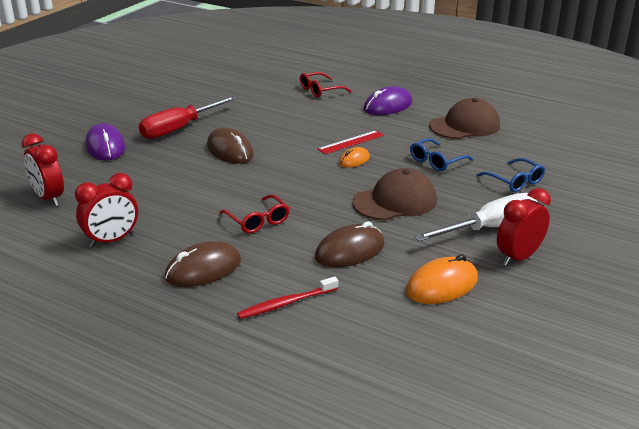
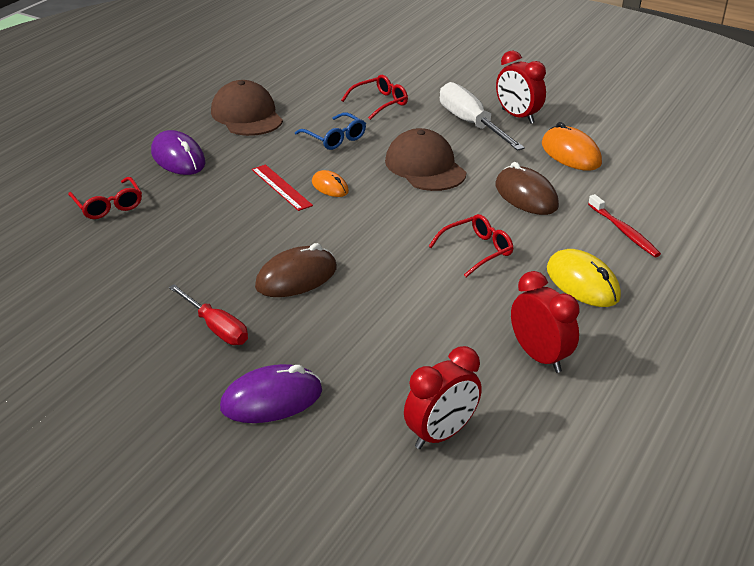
camera: 90 degrees left, 5 degrees up
(179, 128) = (216, 328): red screwdriver -> red screwdriver, size x0.65
(203, 269) = (582, 283): brown mouse -> yellow mouse
(514, 181) = (380, 103): blue glasses -> red glasses

